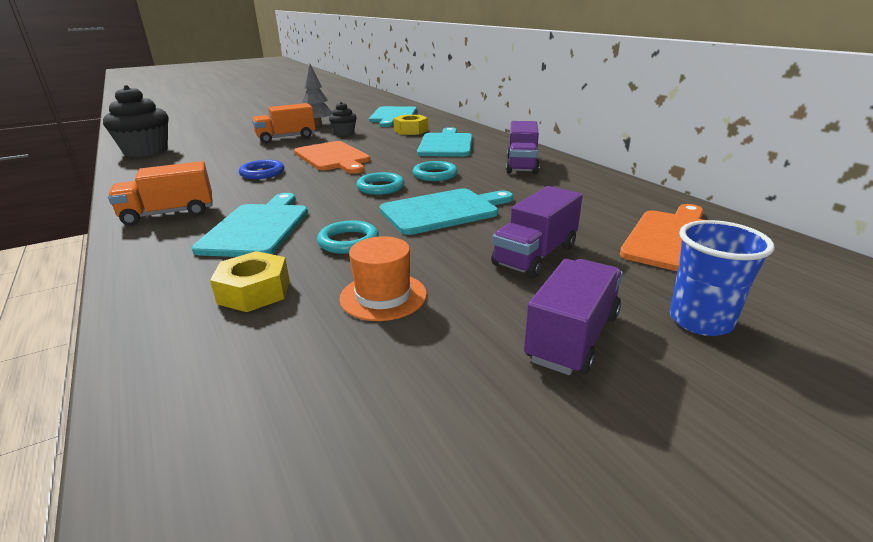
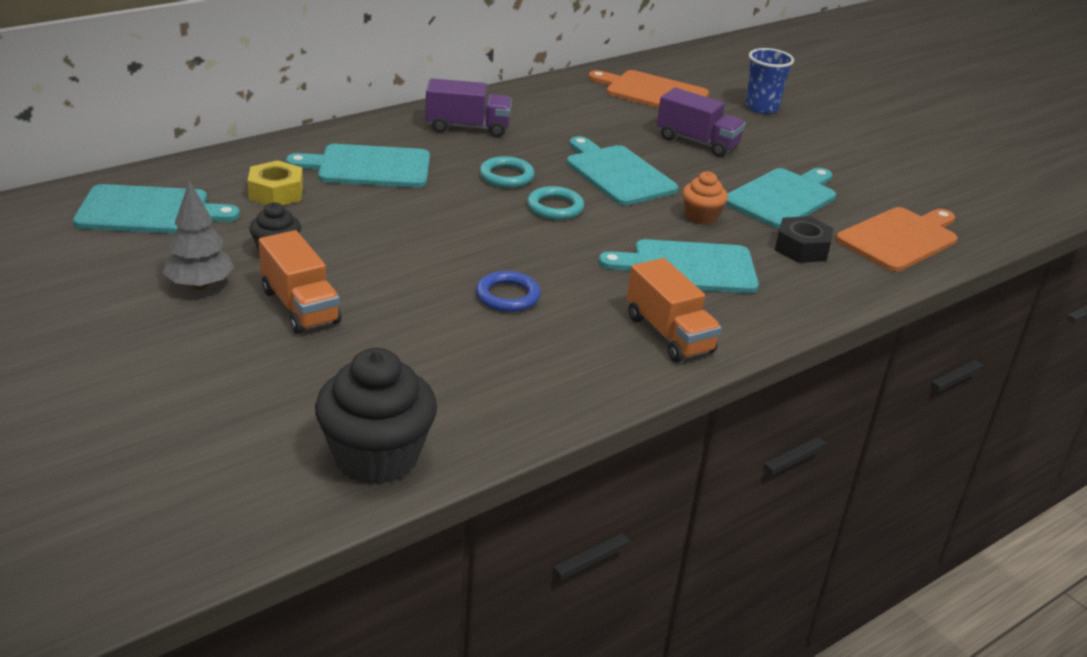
camera: 100 degrees left, 5 degrees up
(254, 291) = (802, 248): yellow nut -> black nut
(333, 157) = (430, 248): orange cutting board -> orange cutting board (900, 238)
(348, 241) = (701, 216): turquoise ring -> orange cupcake
(383, 296) = (782, 197): orange hat -> turquoise cutting board
(572, 337) = (797, 142): purple truck -> none

